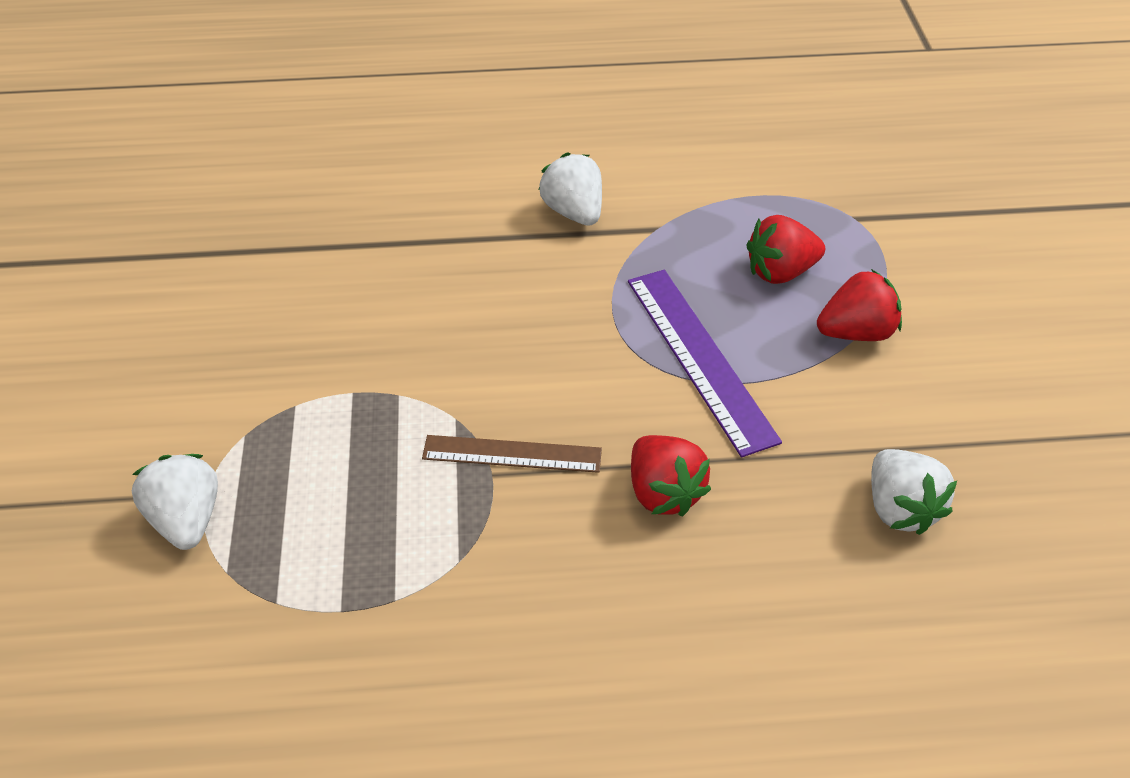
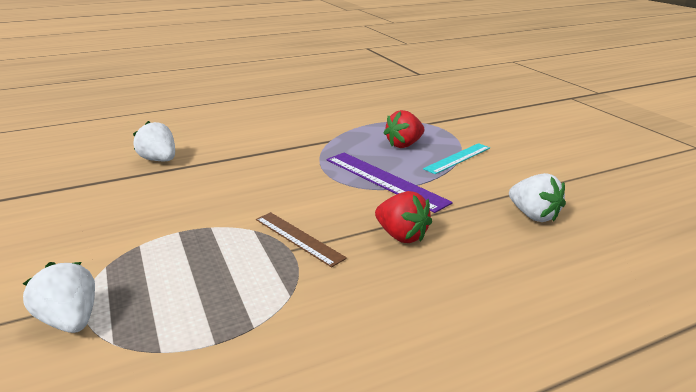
camera: 20 degrees left, 20 degrees down
(512, 454) = (298, 238): brown ruler -> brown ruler turned 60 degrees clockwise
(573, 212) = (281, 141): white strawberry -> white strawberry (159, 160)
(856, 332) = (457, 158): red strawberry -> turquoise ruler

